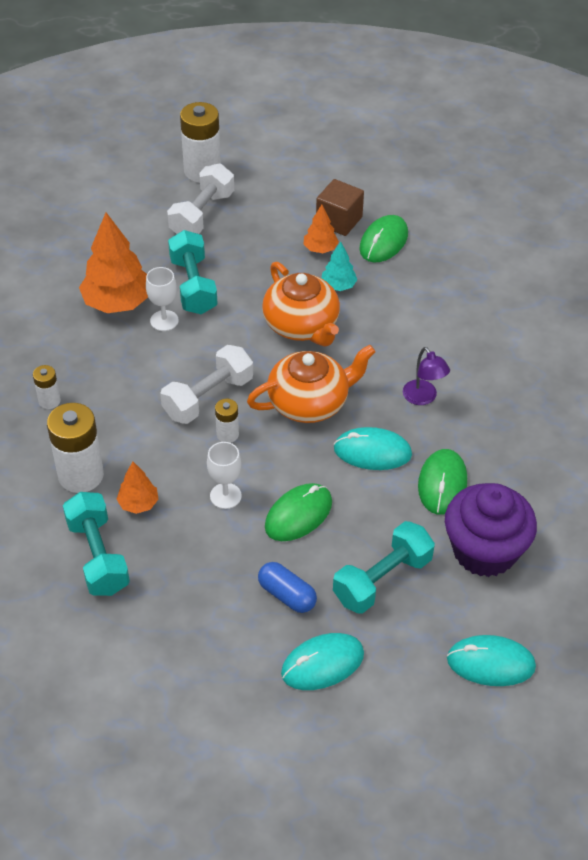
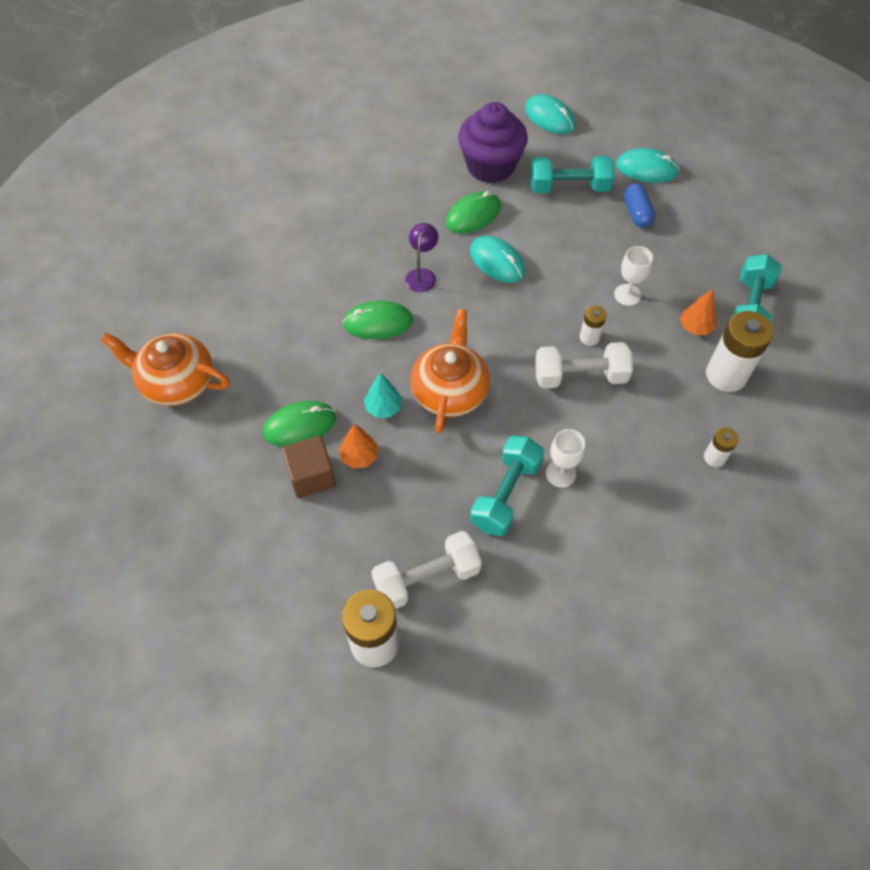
camera: 140 degrees left, 10 degrees up
(118, 302) = (588, 523): orange tree -> none
(298, 514) = (587, 253): green mouse -> green mouse (378, 322)
(309, 402) = (506, 323): orange teapot -> orange teapot (176, 382)

